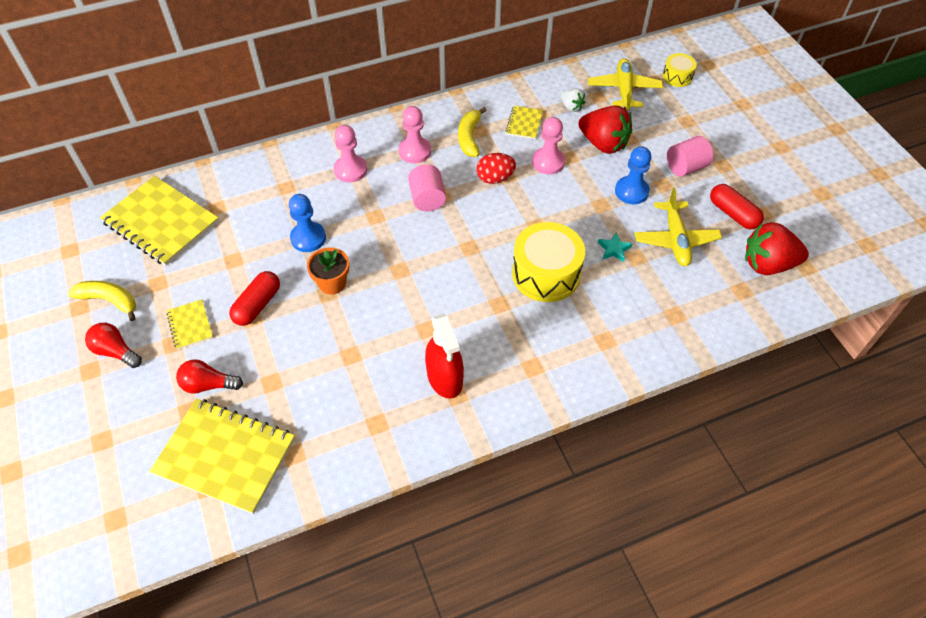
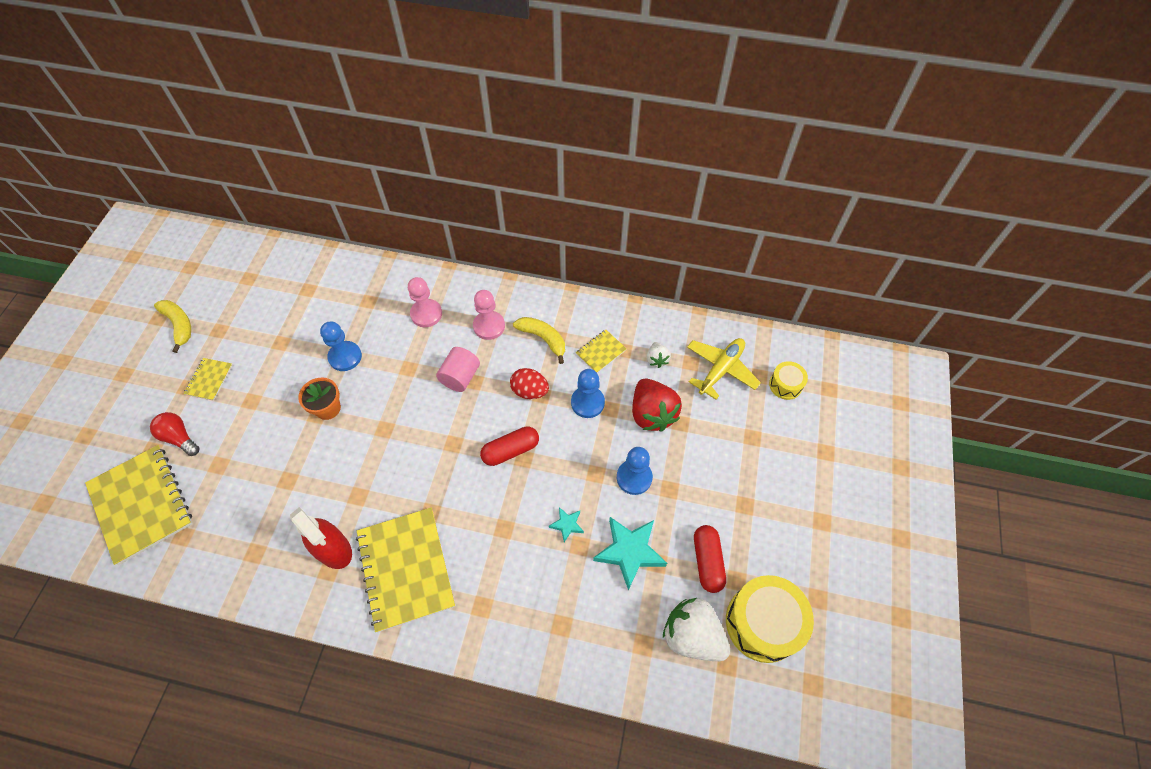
camera: 35 degrees right, 5 degrees up
(116, 351) = (149, 370): red light bulb -> none
(161, 222) = (262, 280): yellow notebook -> yellow notebook (406, 569)
(257, 305) = (264, 393): red capsule -> red capsule (510, 450)
(445, 377) = (333, 549): red spray bottle -> red spray bottle turned 60 degrees counterclockwise
(469, 137) = (543, 339): yellow banana -> yellow banana turned 90 degrees clockwise
(546, 274) = (490, 509): yellow drum -> yellow drum (763, 623)
(548, 162) = (587, 403): pink pawn -> blue pawn
(675, 239) = (629, 552): yellow plane -> turquoise star
(686, 167) = (707, 484): pink cylinder -> none
(768, 264) = (692, 635): red strawberry -> white strawberry

